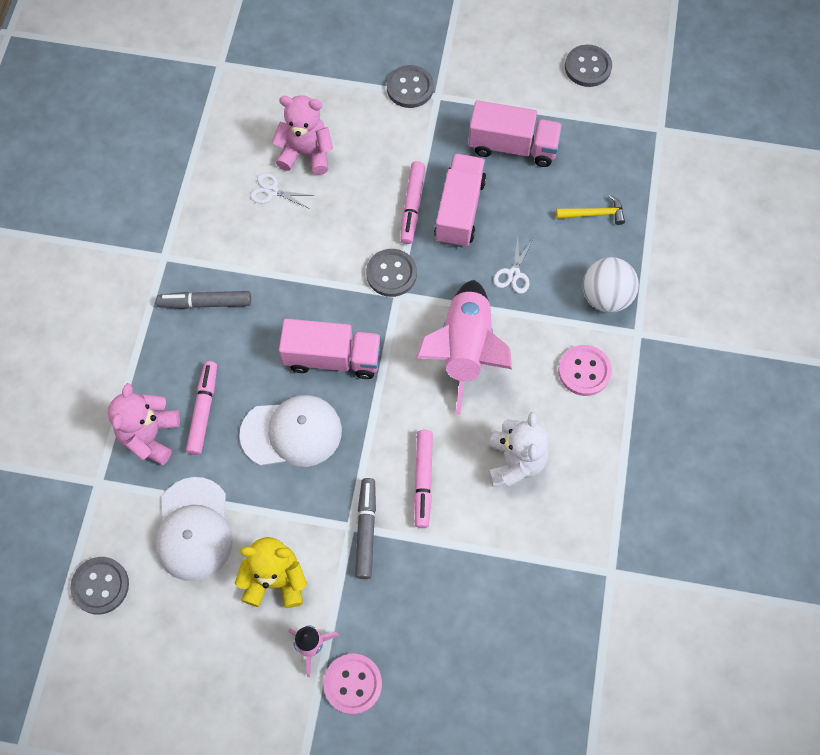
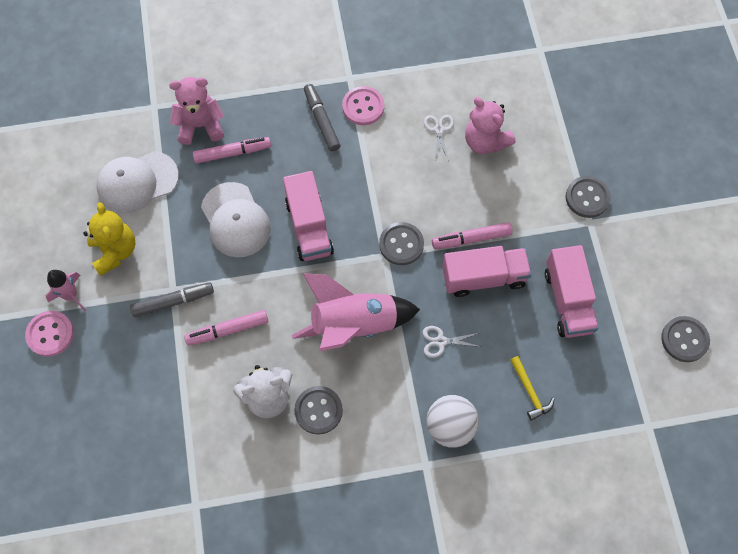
camera: 70 degrees right, 0 degrees up
(100, 586) = (78, 139): grey button -> grey button (318, 410)
(306, 153) = (485, 141): pink teddy bear -> pink teddy bear turned 150 degrees clockwise
(584, 371) = (370, 429): pink button -> pink button (363, 107)

